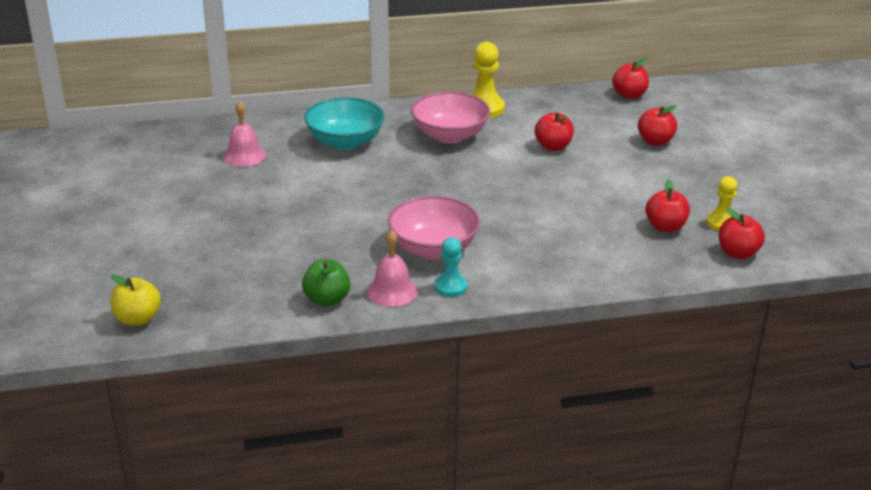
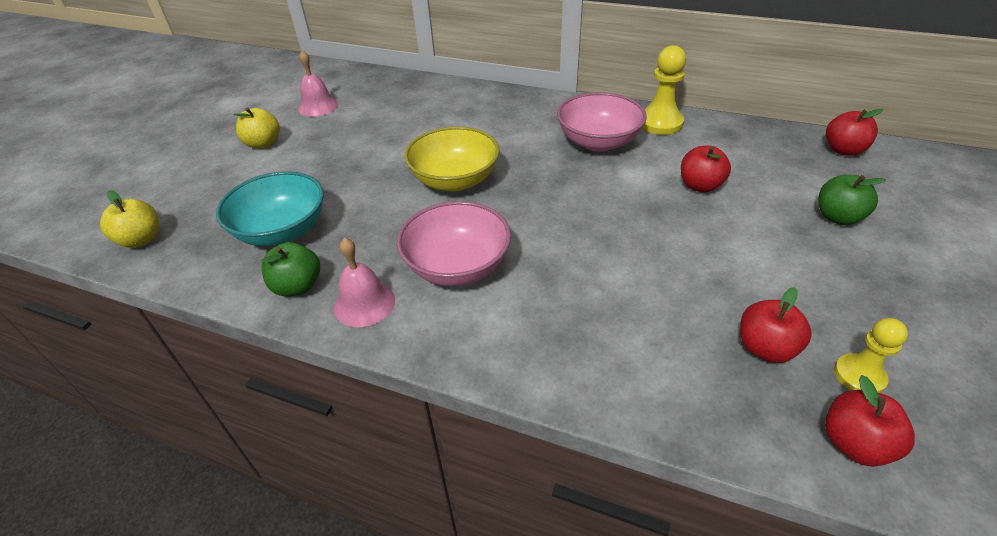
camera: 35 degrees right, 10 degrees up
(141, 219) = (263, 144): none -> yellow apple
(244, 155) = (401, 111): pink bell -> pink bell (318, 106)
(345, 142) = (495, 122): turquoise bowl -> turquoise bowl (282, 231)
(363, 195) = (455, 180): none -> yellow bowl
(450, 287) = (425, 325): turquoise pawn -> none
(655, 141) = (837, 217): red apple -> green apple

